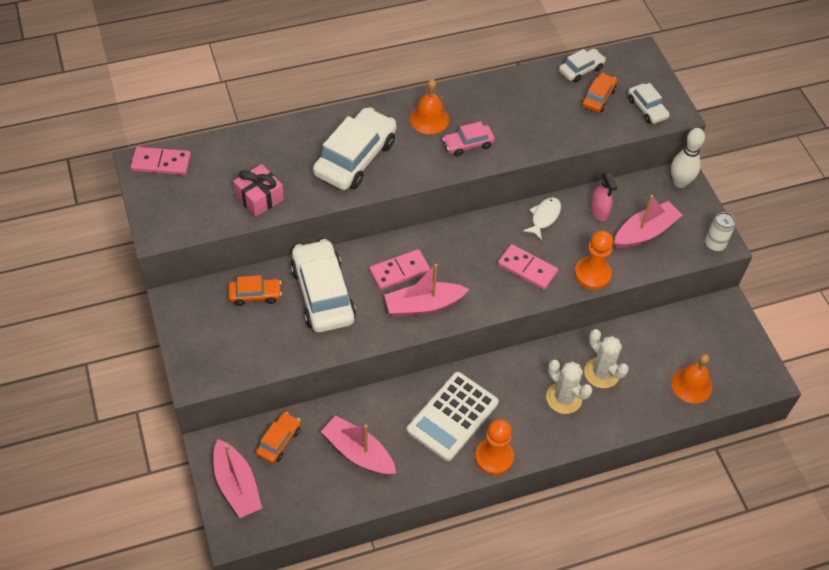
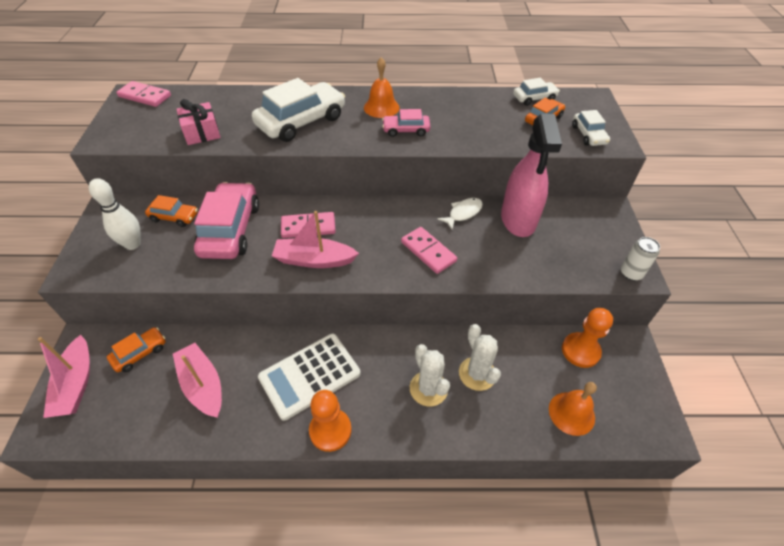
camera: 20 degrees right, 5 degrees down
(322, 294) = (230, 229): white car -> pink car
(592, 274) = (491, 271): orange pawn -> orange pawn (580, 351)
(599, 211) = (518, 220): pink spray bottle -> pink spray bottle, size x2.07
(645, 232) = (558, 246): pink boat -> none
(680, 182) = (607, 213): white bowling pin -> white bowling pin (133, 244)

